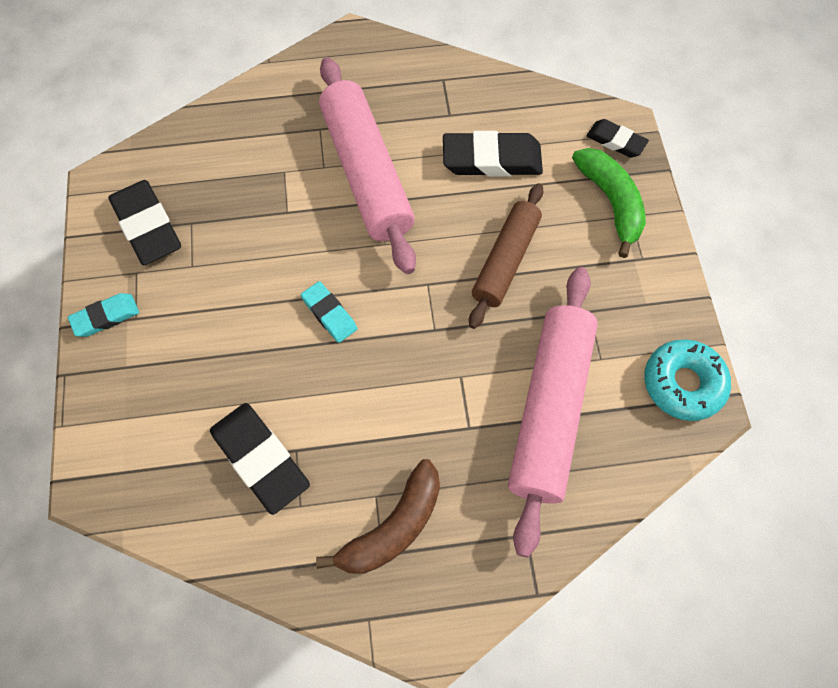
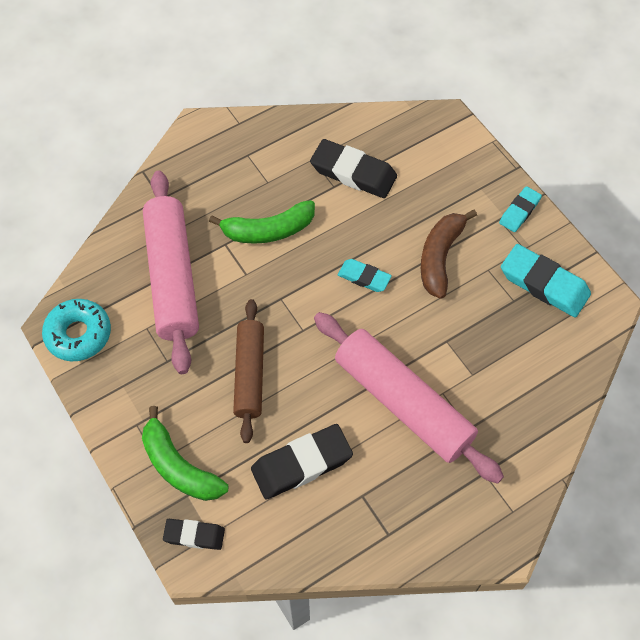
camera: 155 degrees right, 5 degrees down
(148, 226) = (544, 284): black eraser -> turquoise eraser
(393, 527) = (248, 170): brown banana -> brown banana (440, 257)
(408, 423) = (268, 230): none -> green banana

